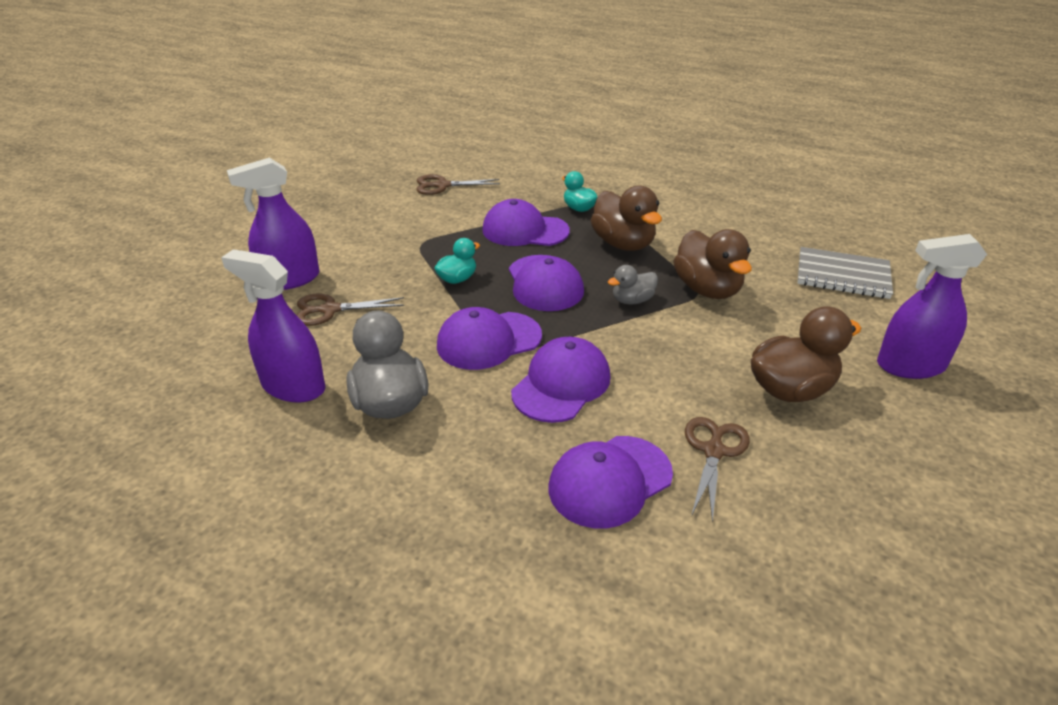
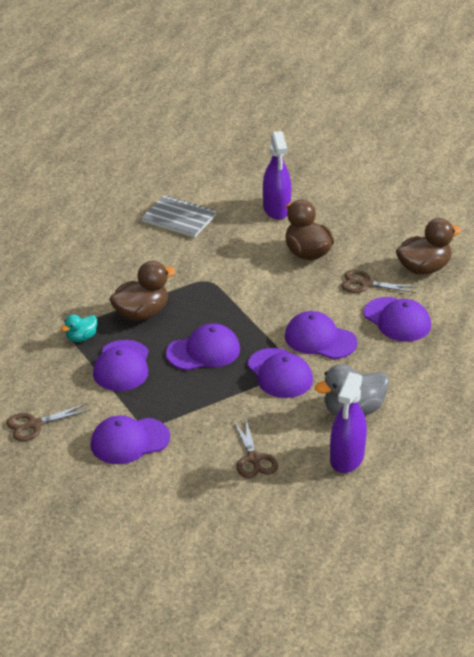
camera: 95 degrees left, 0 degrees up
(290, 279) = (213, 492): purple spray bottle -> none
(397, 233) = (129, 441): none -> purple cap
(442, 185) = (34, 425): brown scissors -> brown scissors turned 75 degrees clockwise
(457, 279) = (202, 397): turquoise duck -> none
(632, 300) = (221, 310): grey duck -> none
(707, 289) = (203, 277): brown duck -> brown duck (424, 268)
(842, 276) = (179, 219): grey notebook -> grey notebook turned 75 degrees counterclockwise

